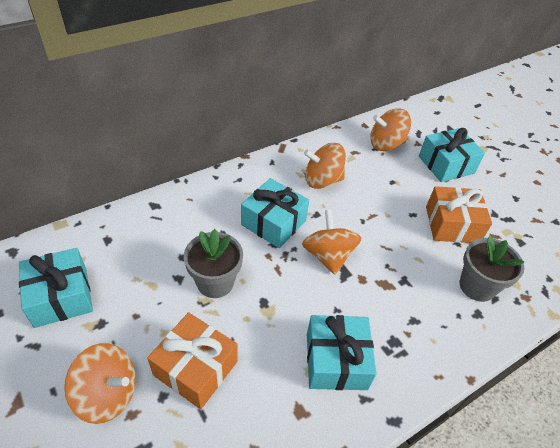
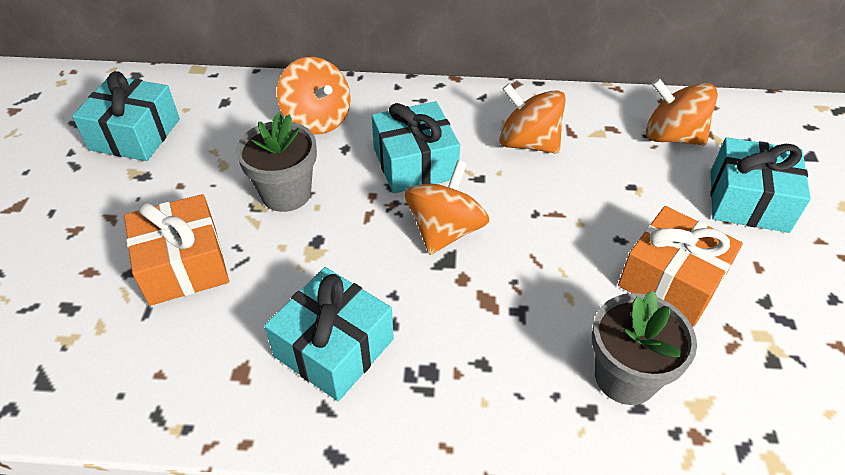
camera: 40 degrees right, 0 degrees up
(108, 394) = (88, 241): orange spinning top -> orange spinning top (317, 119)

